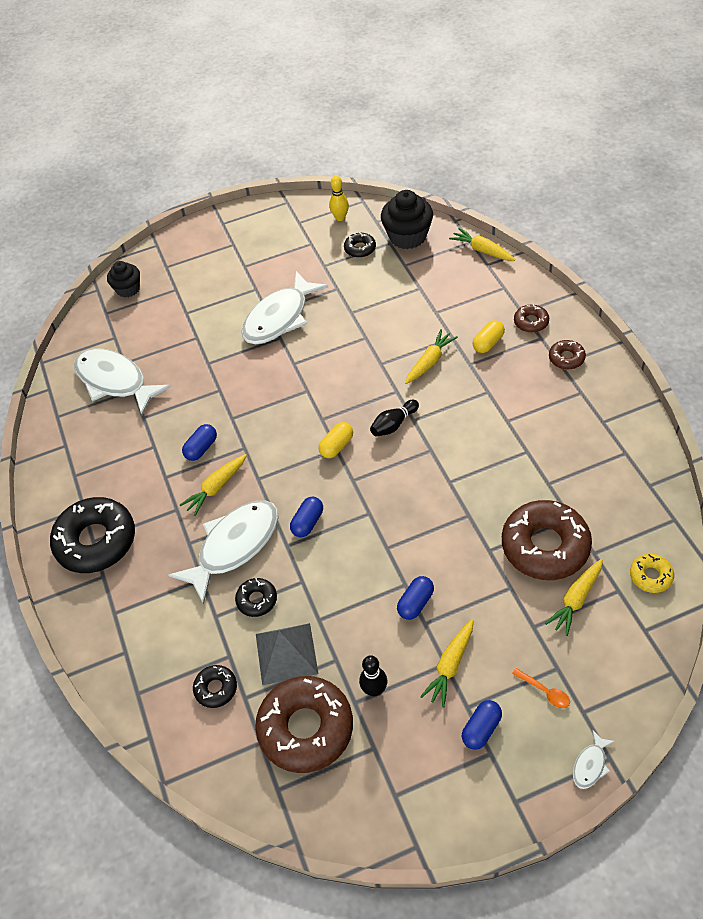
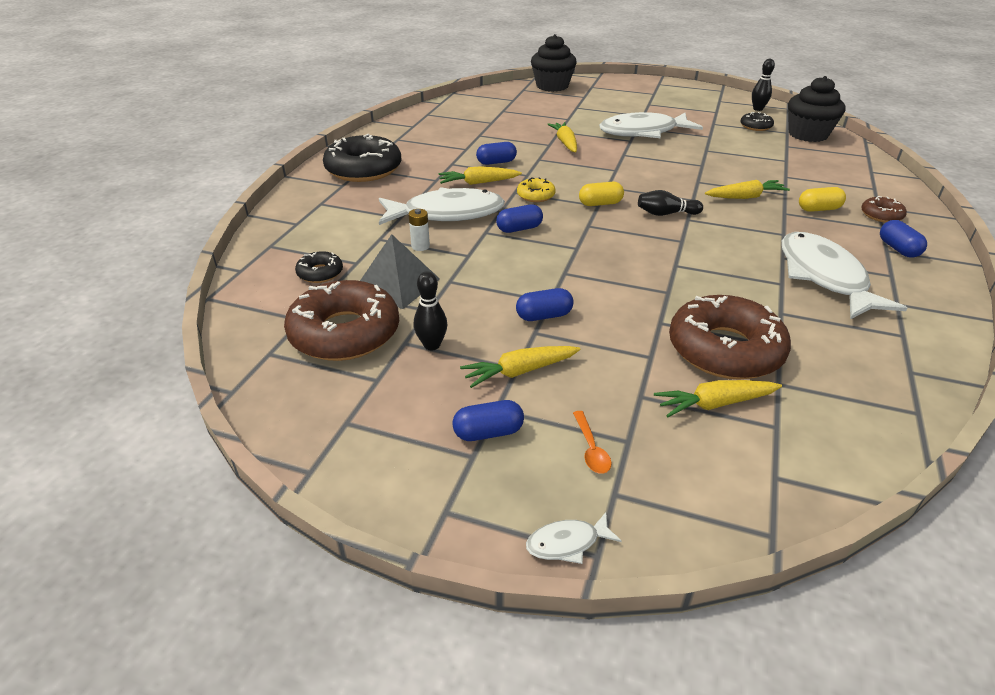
camera: 35 degrees right, 15 degrees down
(115, 381) = (485, 115): white fish -> white fish (824, 277)
(128, 289) = (552, 86): black cupcake -> black cupcake, size x1.58
(257, 600) = (420, 246): black donut -> white battery
(340, 217) = (758, 109): yellow bowling pin -> black bowling pin
(482, 250) = (875, 163): yellow carrot -> yellow carrot (565, 143)
(566, 358) = (898, 249): brown donut -> blue capsule
(650, 576) = (834, 438): yellow donut -> yellow donut (535, 195)

